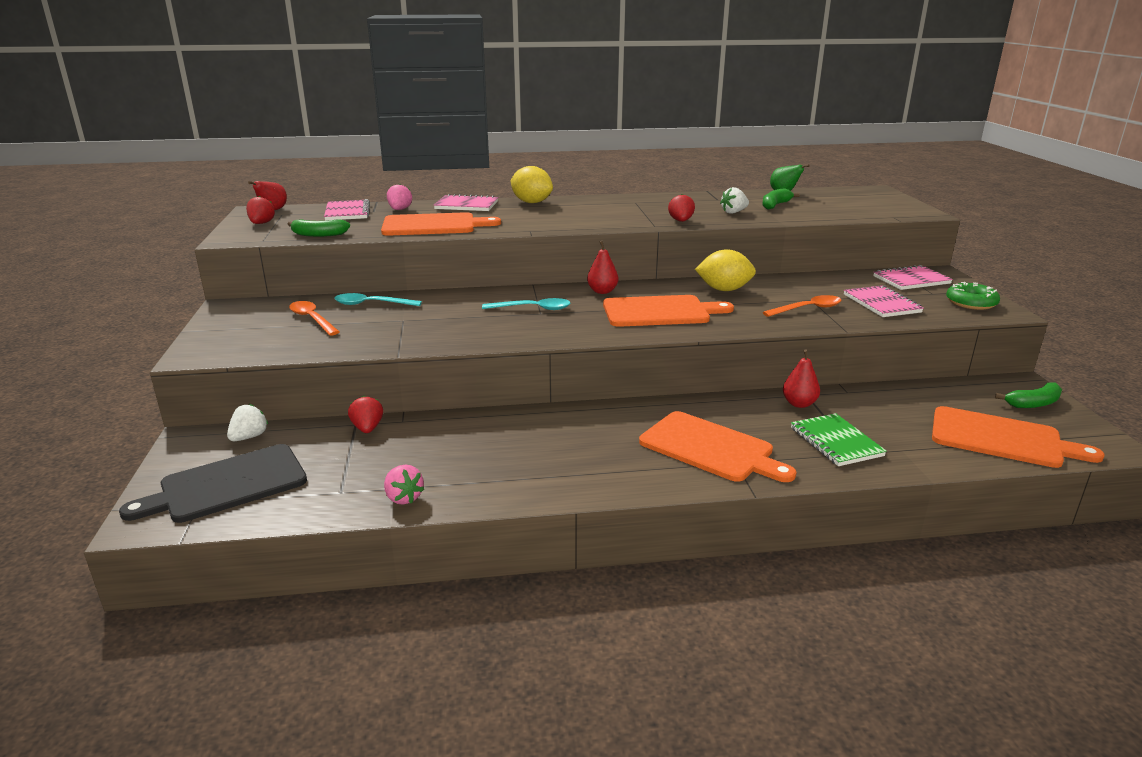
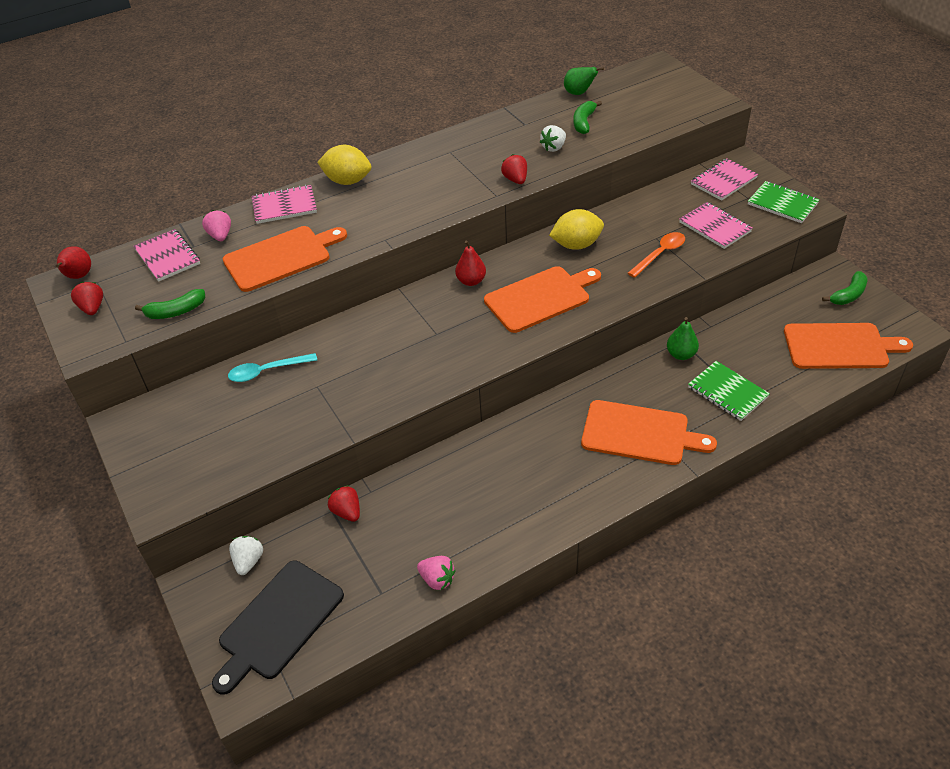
camera: 20 degrees left, 20 degrees up
(312, 319) = (227, 414): orange spoon -> none
(532, 309) = (425, 329): turquoise spoon -> none
(799, 404) = (681, 354): red pear -> green pear
(971, 303) = (782, 204): green donut -> green notebook

